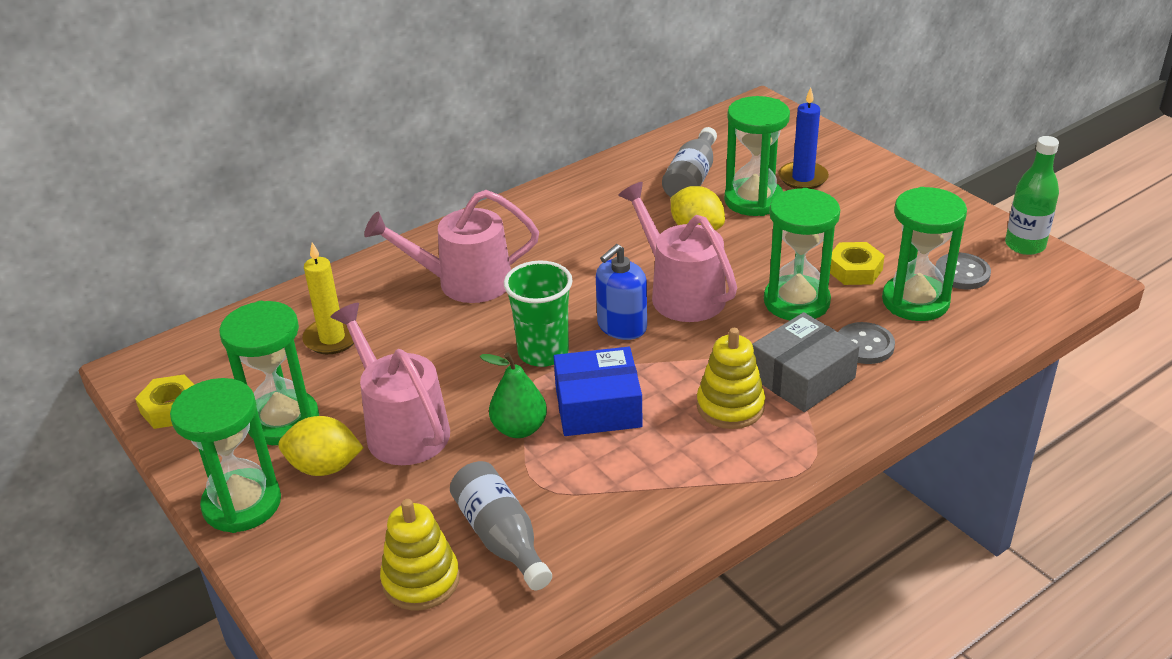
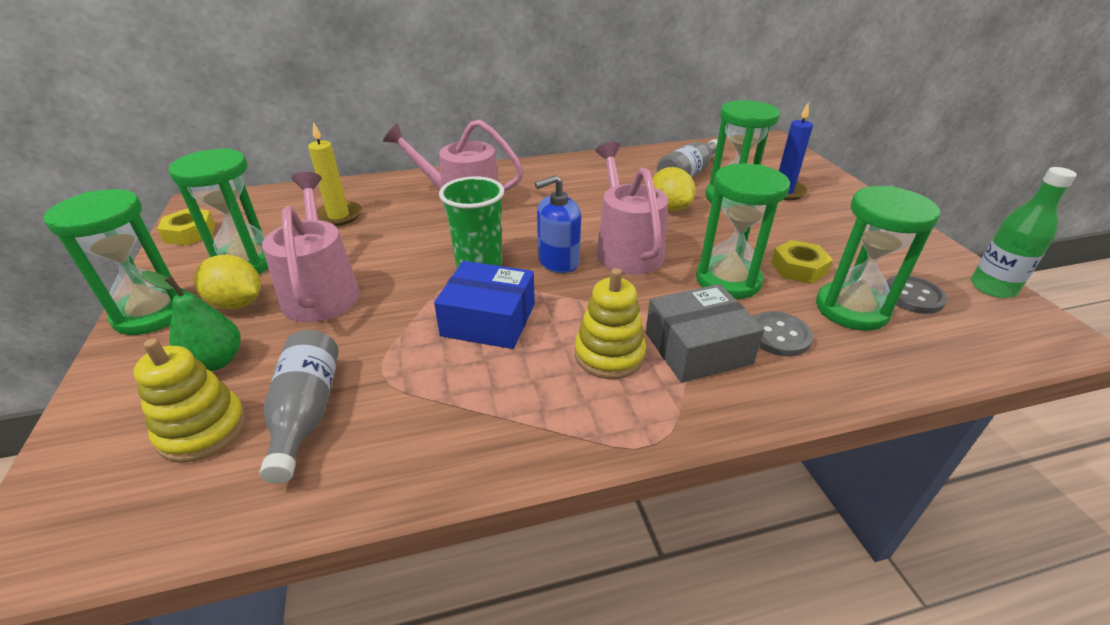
camera: 20 degrees right, 0 degrees up
(519, 429) = (409, 318): green pear -> green pear (216, 361)

